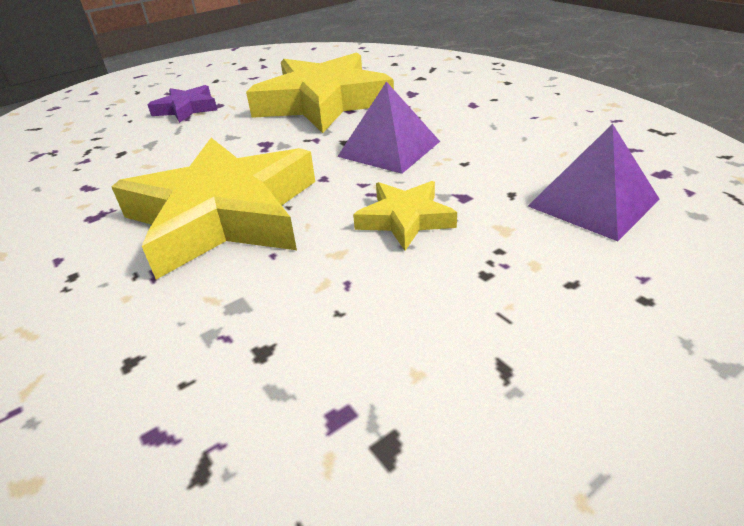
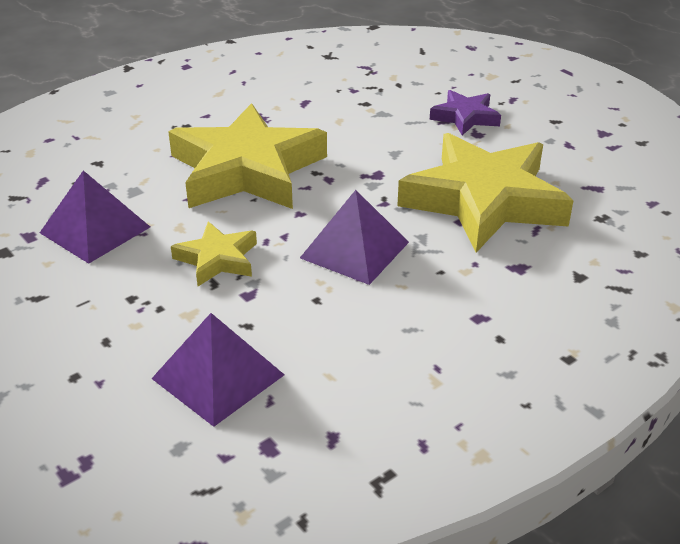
camera: 85 degrees right, 0 degrees up
(333, 331) = (95, 229): none -> purple pyramid

